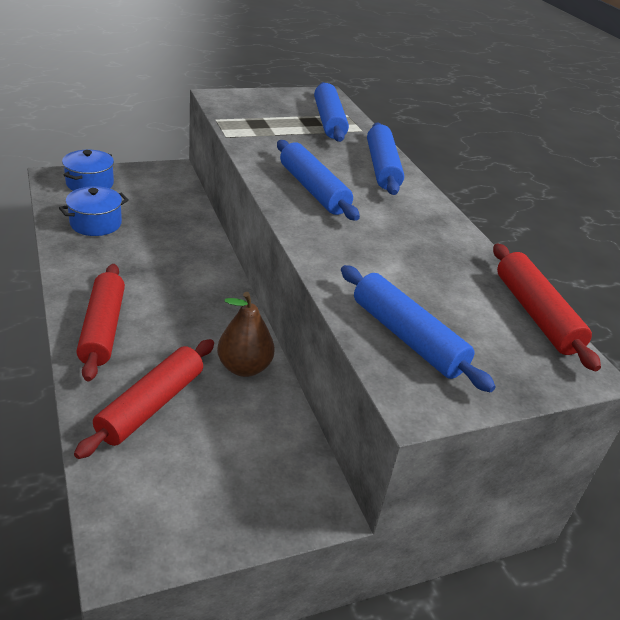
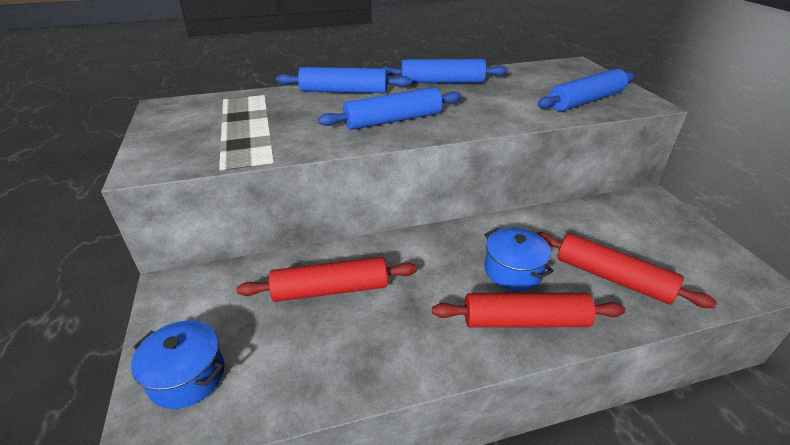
camera: 80 degrees left, 0 degrees up
(96, 223) = (309, 354): blue pot -> blue pot (513, 271)
(244, 367) = (540, 228): brown pear -> none
(328, 121) = (239, 107): blue rolling pin -> blue rolling pin (442, 82)
(535, 314) = (531, 67): red rolling pin -> red rolling pin (330, 290)

